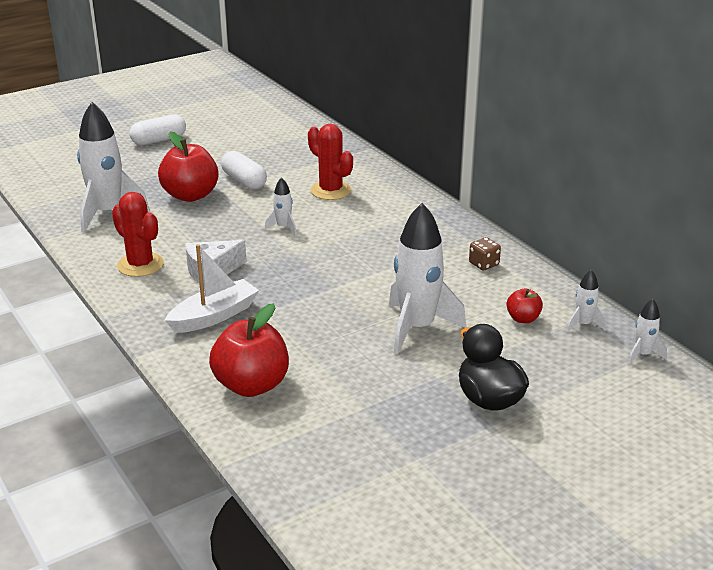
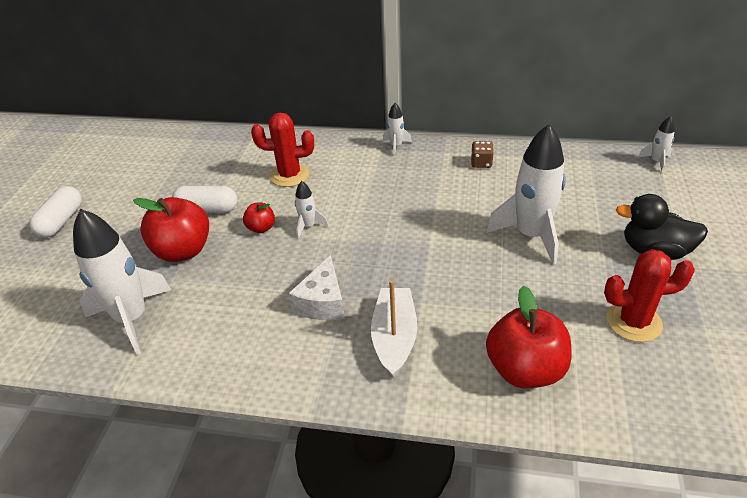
camera: 45 degrees left, 10 degrees up
(140, 265) = (252, 343): red cactus -> red cactus (633, 322)
(523, 319) = (568, 184): red apple -> red apple (261, 228)
(583, 324) = (599, 164): white rocket -> white rocket (396, 146)

